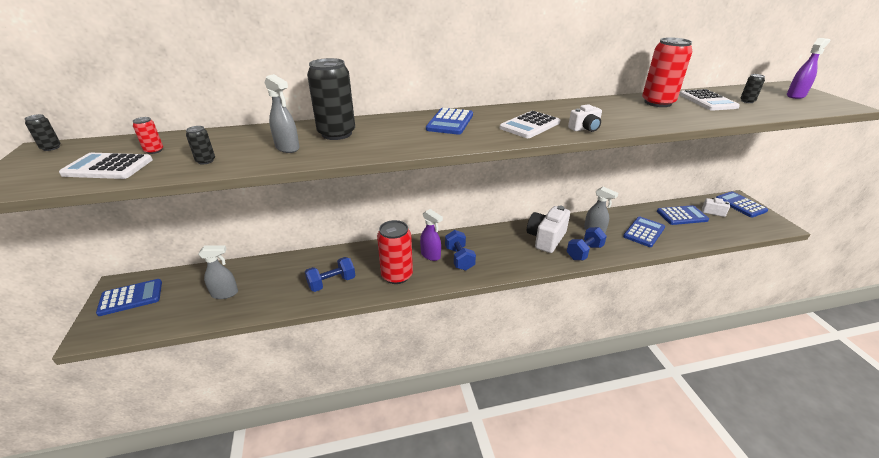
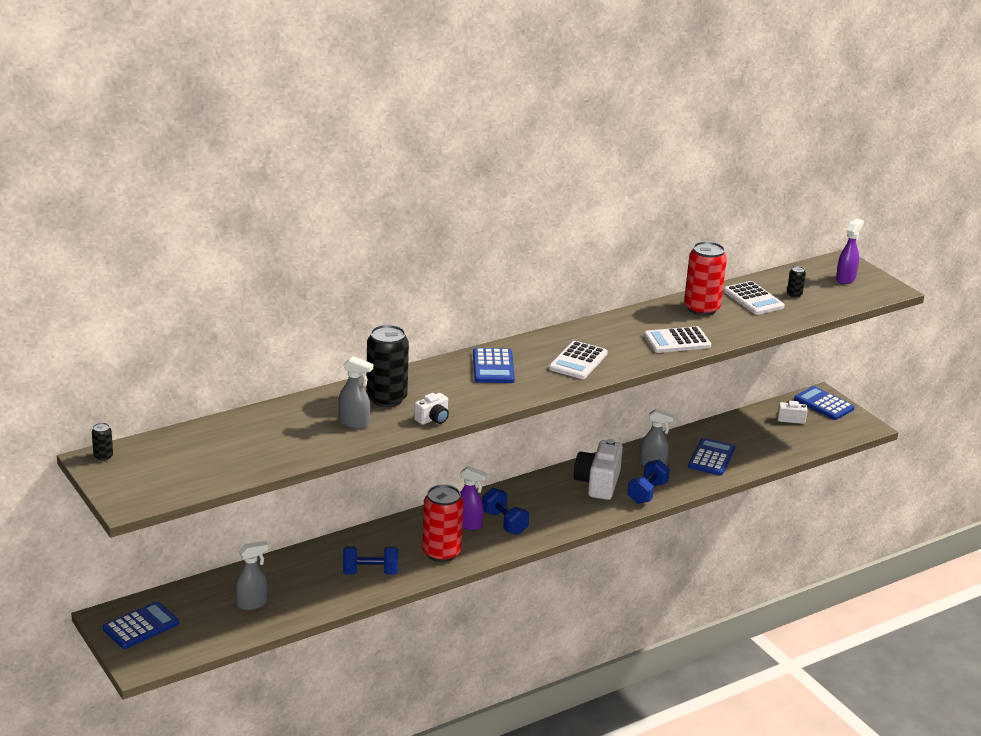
camera: 20 degrees left, 5 degrees down
(108, 167) = (203, 468): white calculator -> white calculator (677, 341)
(154, 151) = (220, 445): red can -> none
(206, 161) = (290, 448): black can -> none
(332, 283) = (370, 572): blue dumbbell -> blue dumbbell turned 45 degrees clockwise
(585, 129) = (634, 359): white camera -> white camera (433, 419)
(682, 216) = (754, 429): blue calculator -> none

